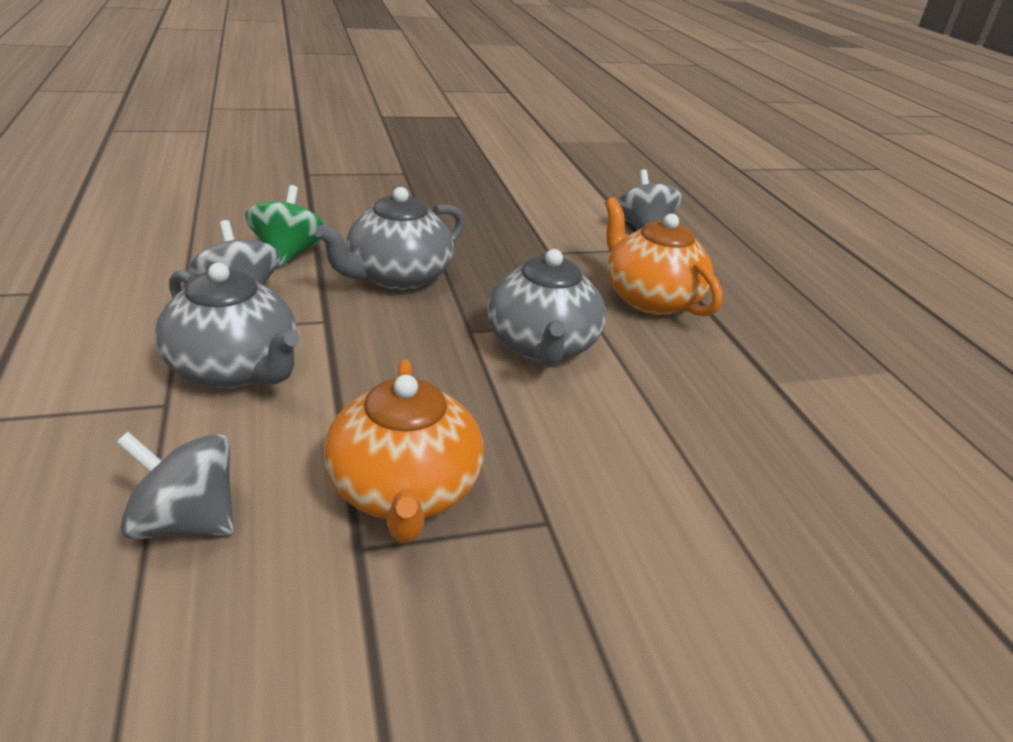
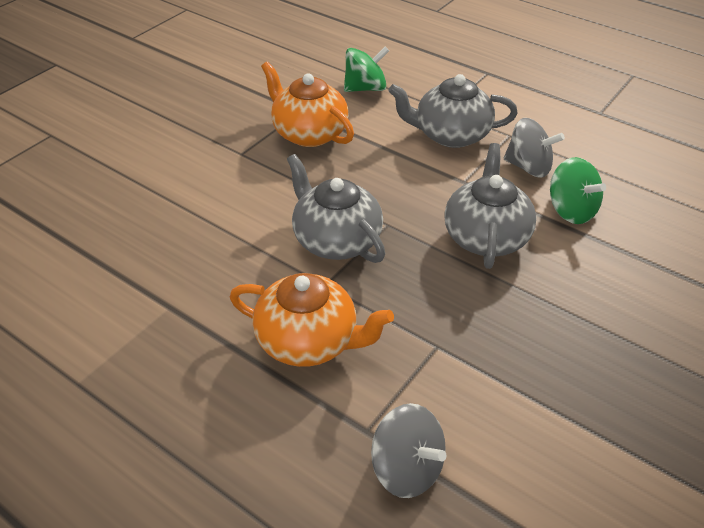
camera: 145 degrees right, 10 degrees up
(185, 521) = (365, 88): grey spinning top -> green spinning top

